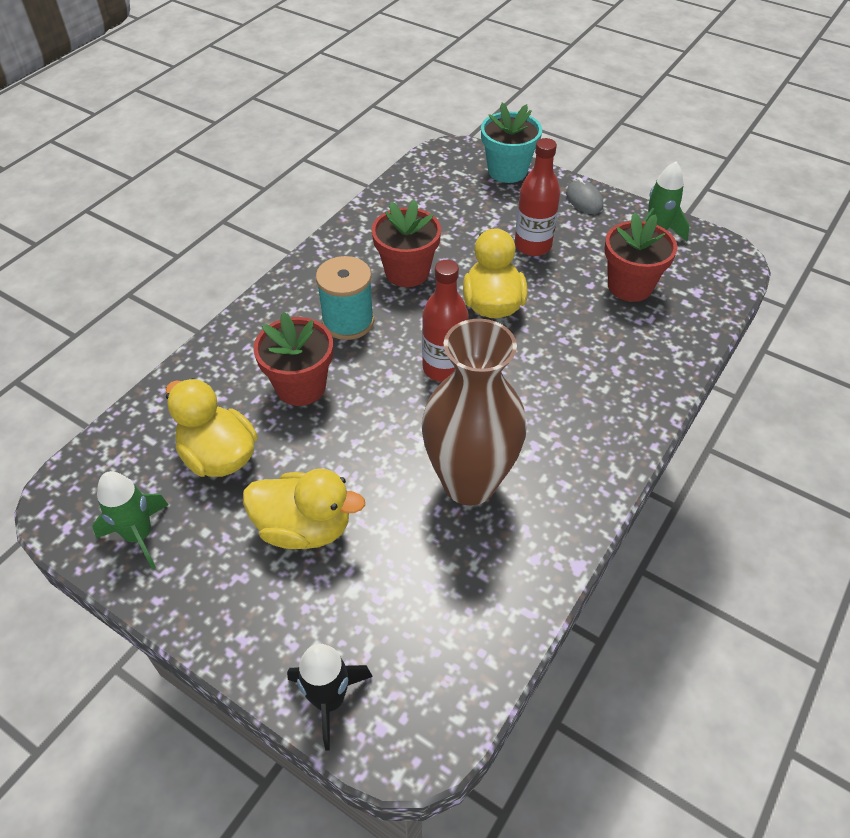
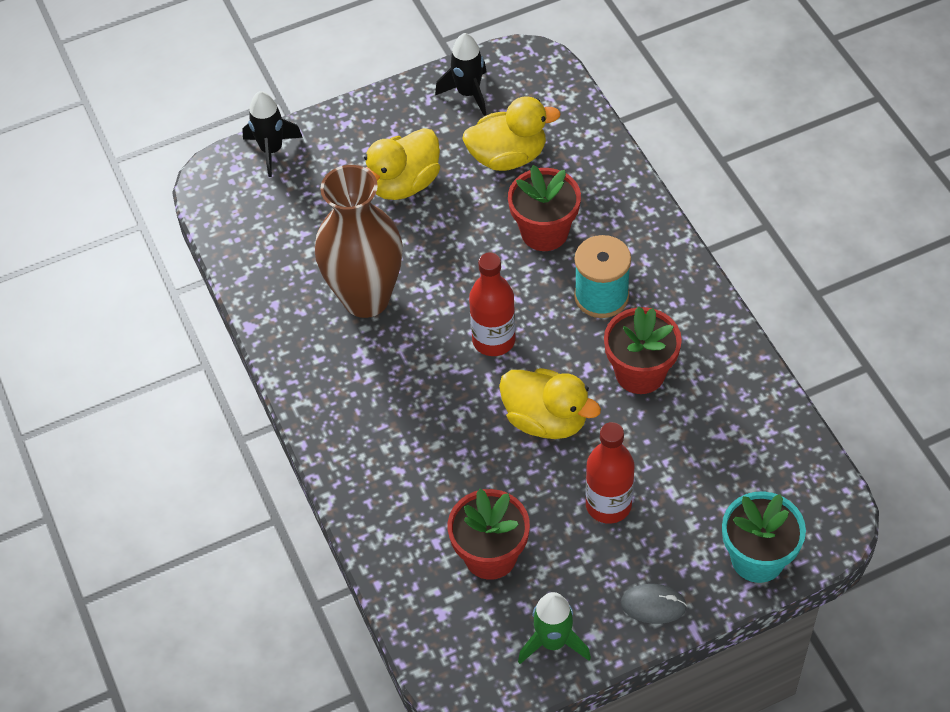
camera: 125 degrees right, 5 degrees up
(139, 535) = (468, 93): green rocket -> black rocket

